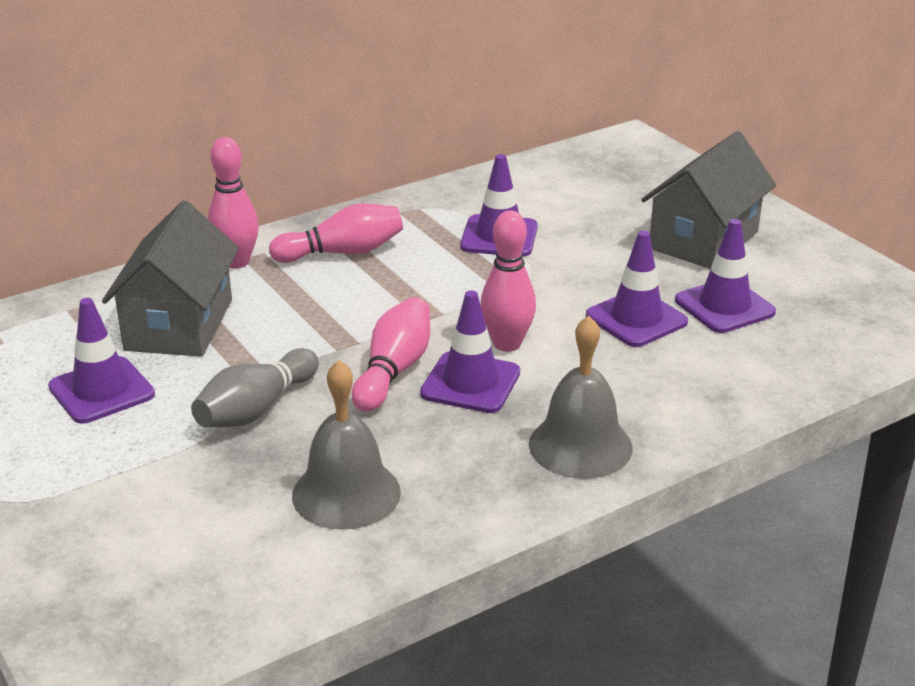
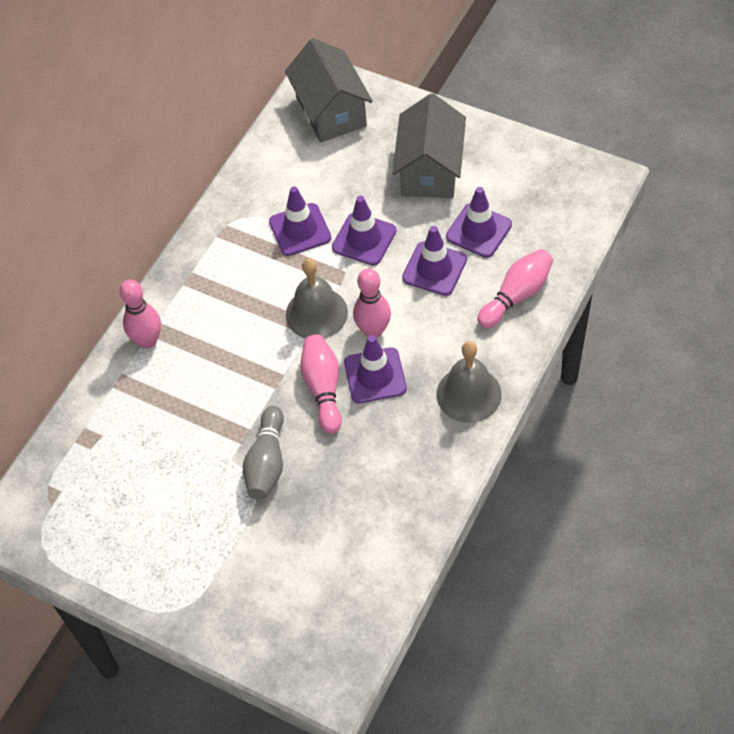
camera: 25 degrees left, 25 degrees up
(101, 391) = (162, 497): purple traffic cone -> purple traffic cone (364, 239)
(179, 325) = (160, 417): grey house -> grey house (331, 111)
(343, 252) = (210, 296): pink bowling pin -> pink bowling pin (516, 295)
(346, 493) = (368, 498): grey bell -> grey bell (316, 313)

